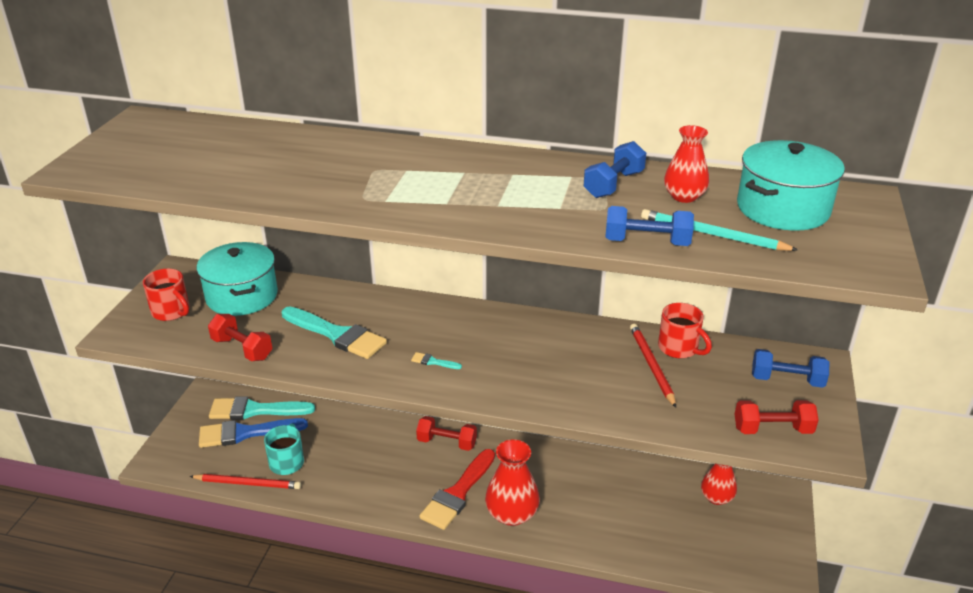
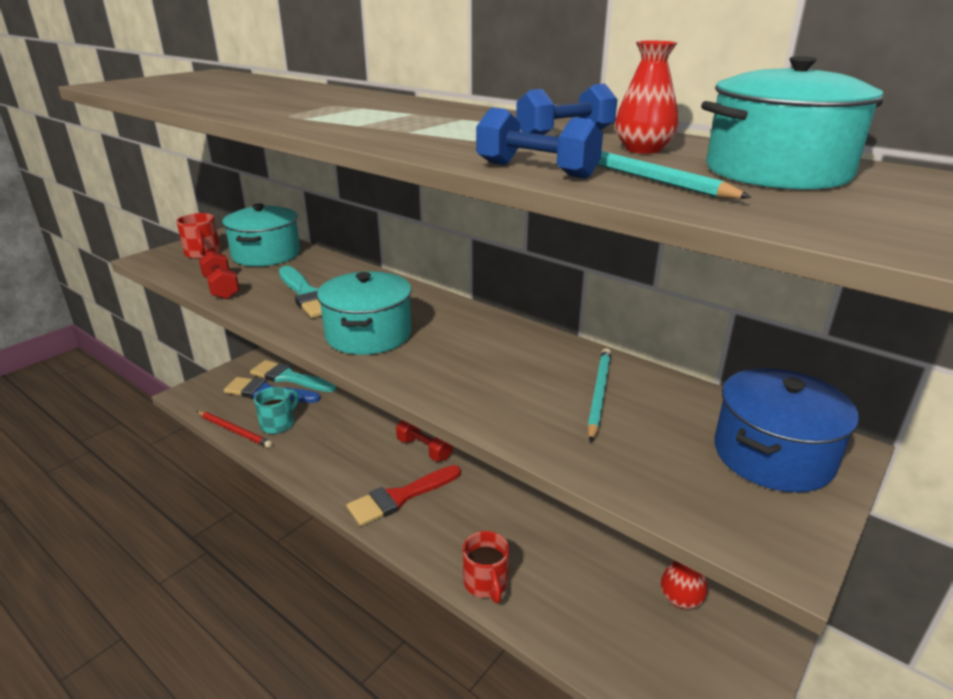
camera: 25 degrees right, 5 degrees down
(433, 362) = (368, 334): turquoise brush -> turquoise pot
(512, 514) = (437, 535): red vase -> none
(651, 365) = (598, 394): red pencil -> turquoise pencil
(679, 348) = (648, 386): red mug -> red mug (486, 583)
(772, 429) = (710, 506): red dumbbell -> none
(787, 380) = (773, 455): blue dumbbell -> blue pot

